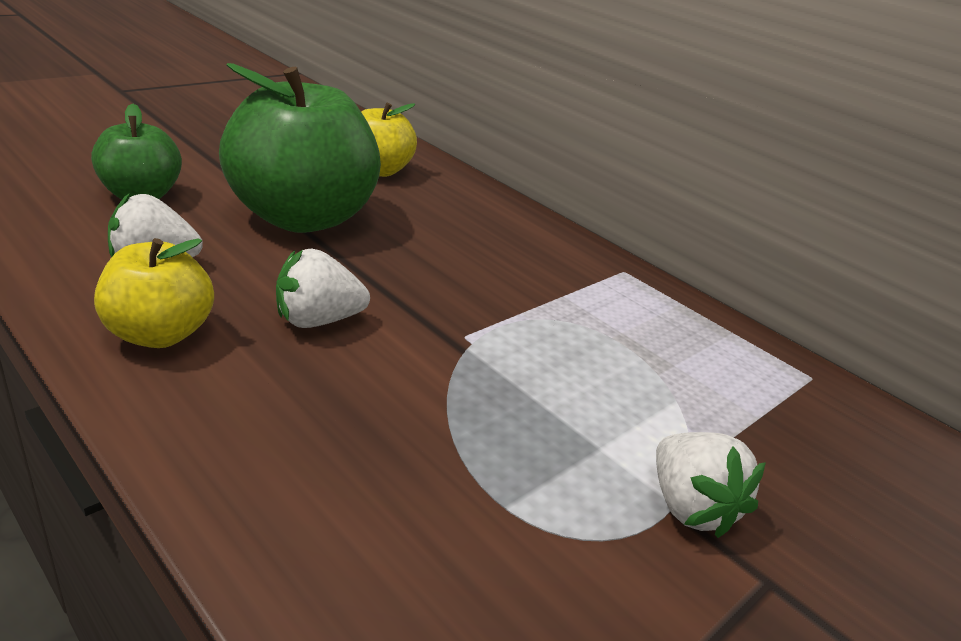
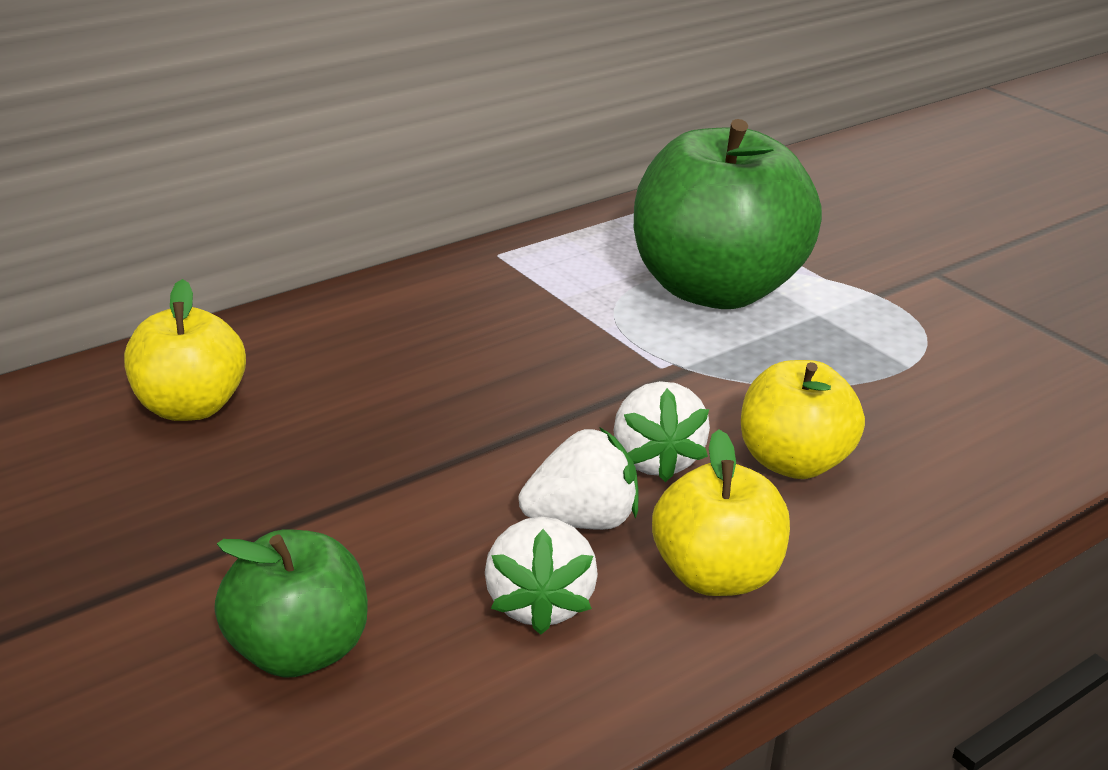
camera: 80 degrees left, 0 degrees up
(302, 218) = (376, 477): green apple -> green apple (715, 289)
(311, 392) = (793, 462): none -> yellow apple
(690, 507) = (874, 287): white strawberry -> white strawberry (582, 520)

